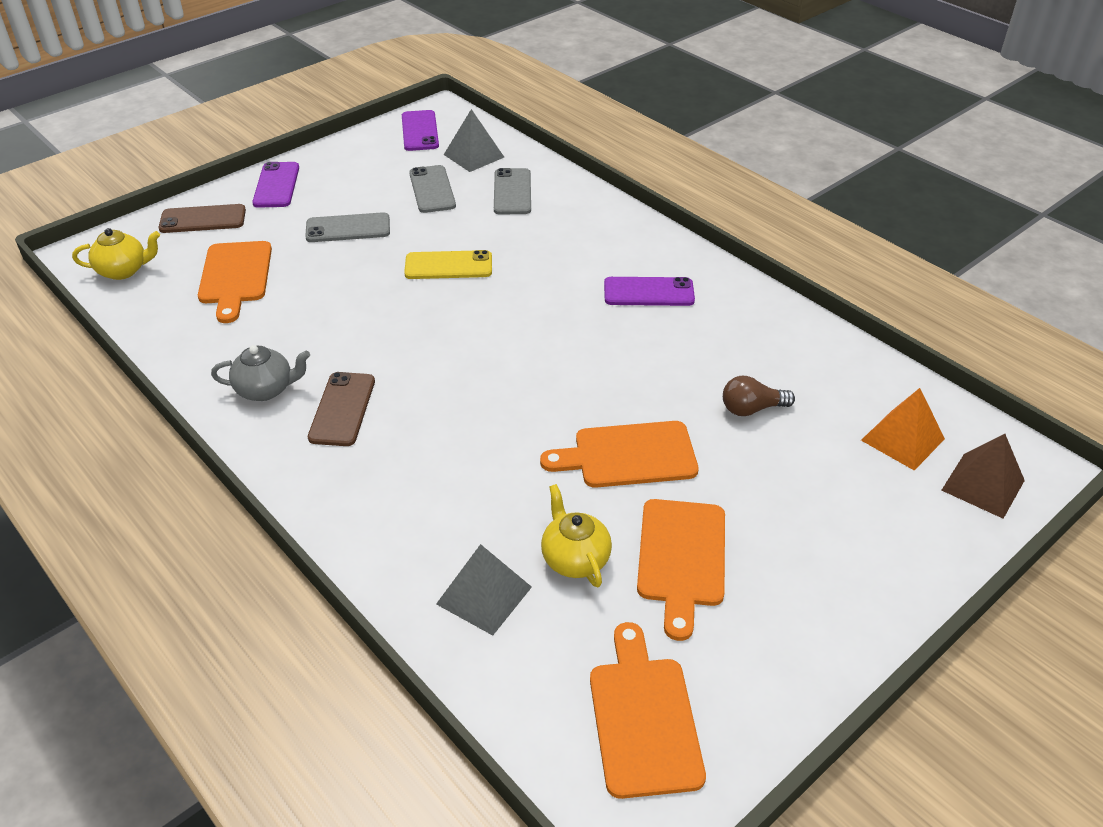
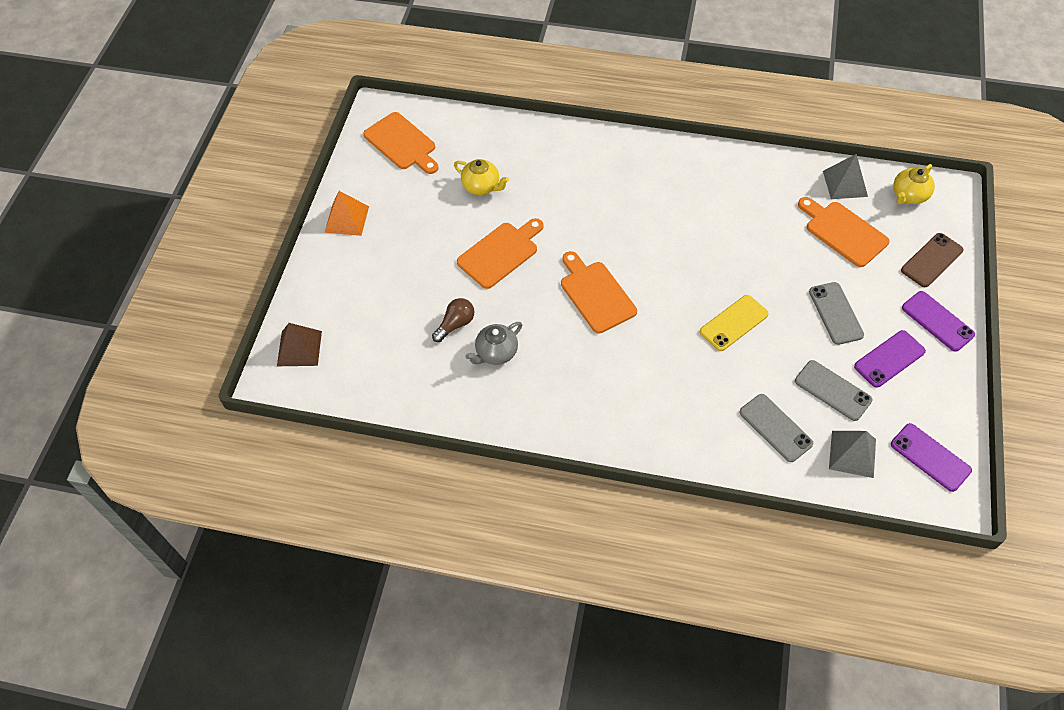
camera: 145 degrees right, 15 degrees up
(266, 389) = (722, 178): grey teapot -> grey teapot (496, 353)
(342, 409) = (670, 191): brown phone -> none
(348, 228) = (835, 313): grey phone -> grey phone turned 60 degrees counterclockwise
(484, 595) = (507, 149): grey pyramid -> grey pyramid (845, 183)
(648, 292) = (586, 383): purple phone -> purple phone (889, 359)
(682, 558) = (433, 215): orange cutting board -> orange cutting board (595, 294)
(902, 439) = (357, 355): orange pyramid -> orange pyramid (347, 219)

